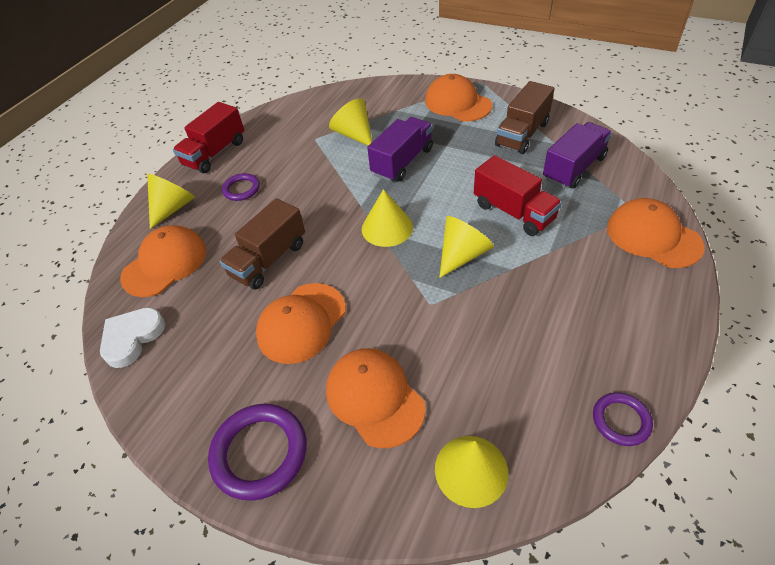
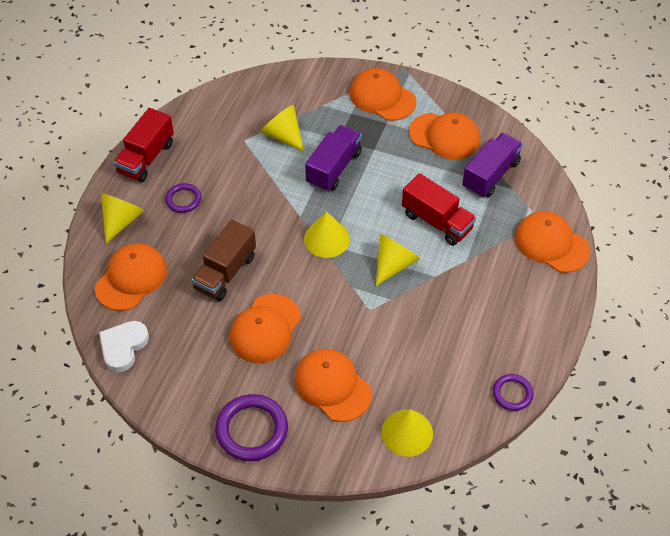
camera: 10 degrees left, 5 degrees up
(522, 134) = (445, 136): brown truck -> orange cap

